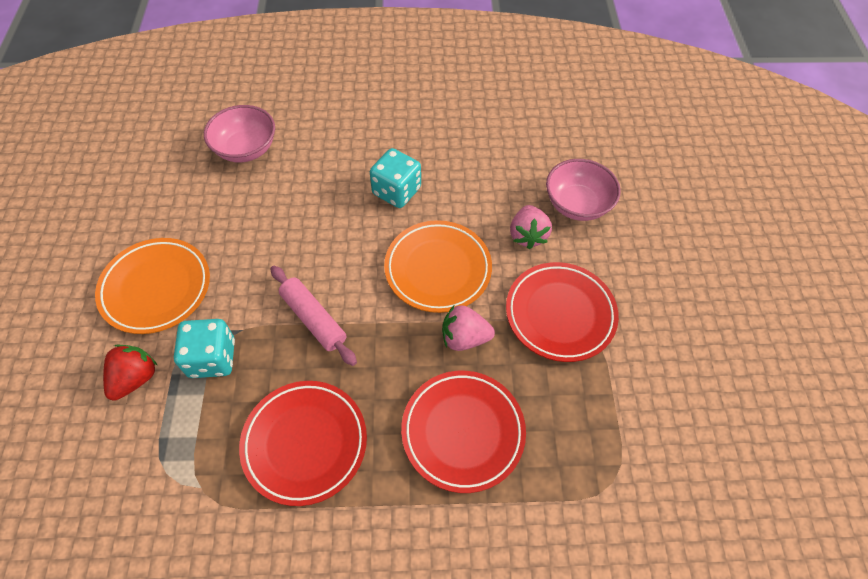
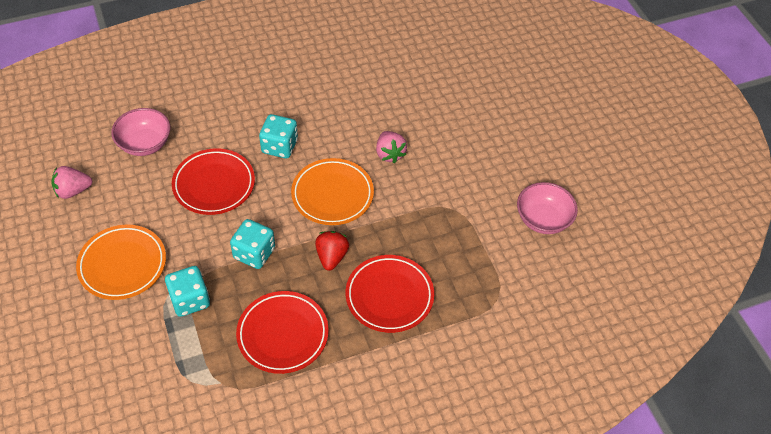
camera: 20 degrees left, 5 degrees down
(135, 378) = (138, 329): red strawberry -> red strawberry (331, 257)
(313, 319) = (254, 253): pink rolling pin -> turquoise dice
(464, 338) = (369, 236): pink strawberry -> pink strawberry (73, 191)
(560, 314) = (430, 202): red plate -> red plate (214, 185)
(577, 204) = (418, 122): pink bowl -> pink bowl (543, 219)

